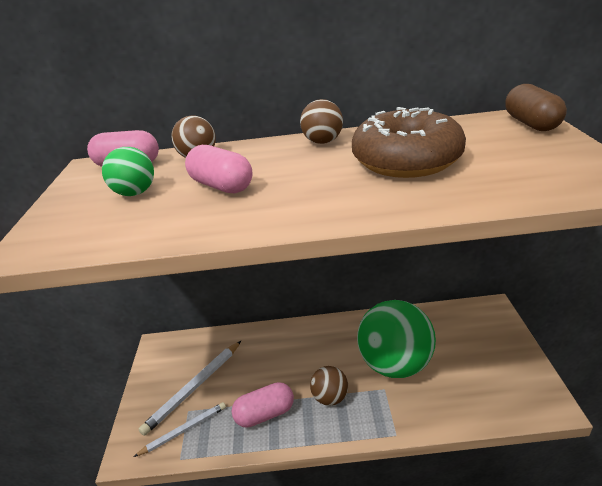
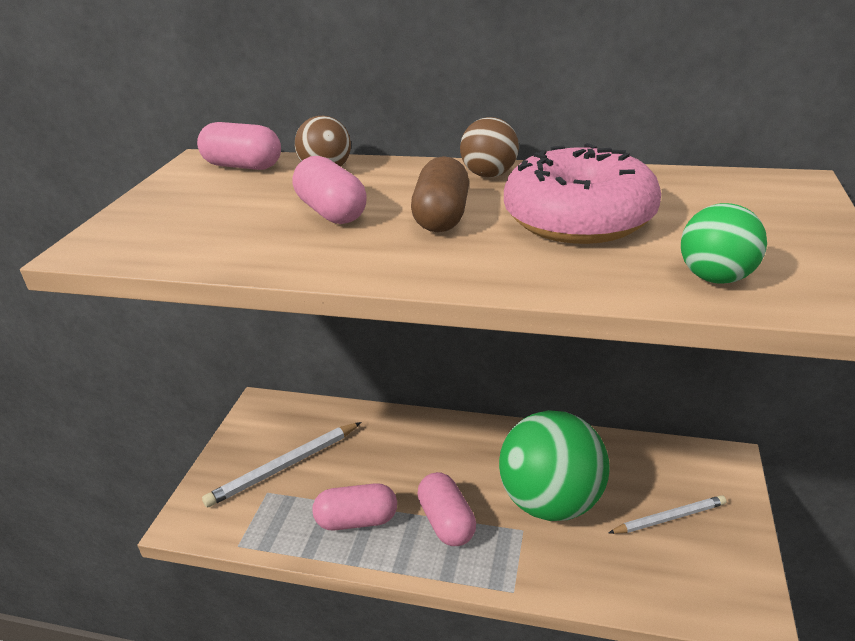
camera: 15 degrees right, 0 degrees up
(135, 193) = (232, 203): green ball -> green ball (716, 278)
(184, 430) = (254, 514): white pencil -> white pencil (669, 518)
(330, 397) = (446, 522): brown ball -> pink capsule
(406, 160) = (578, 218): brown donut -> pink donut
(531, 124) = (793, 195): brown capsule -> brown capsule (442, 217)

